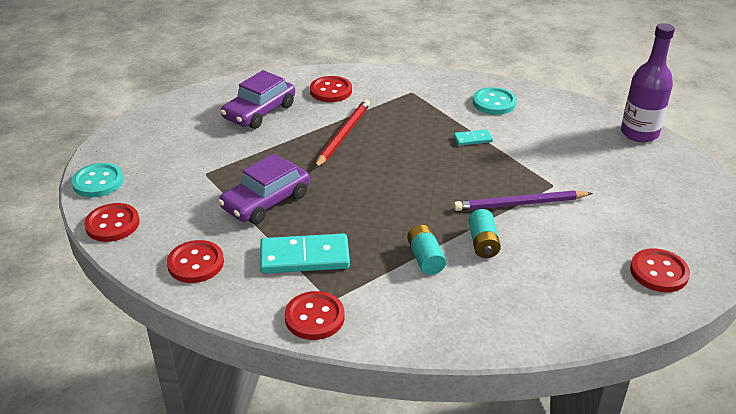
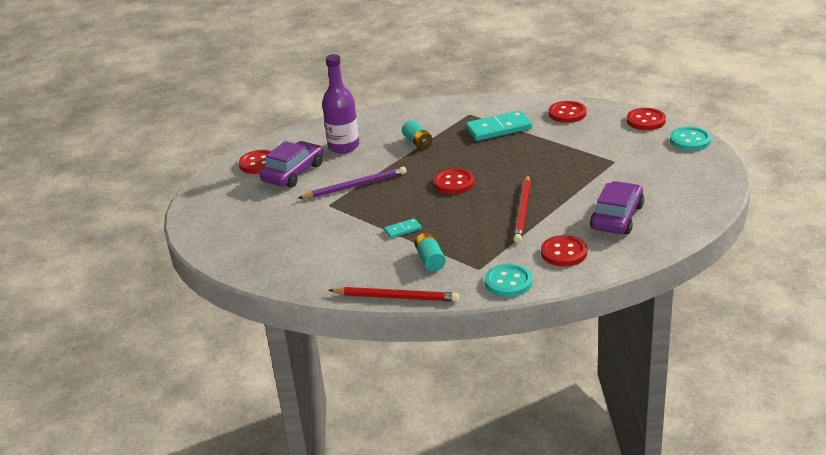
camera: 170 degrees right, 5 degrees down
(266, 201) = (550, 152): purple car -> purple car (293, 173)
(314, 317) = (474, 105): red button -> red button (454, 183)
(483, 243) = (380, 157): turquoise battery -> turquoise battery (430, 260)
(490, 82) = (396, 297): none -> red pencil
(494, 103) = (388, 272): turquoise button -> turquoise button (508, 282)
(639, 133) = (244, 266): purple bottle -> purple bottle (343, 146)

